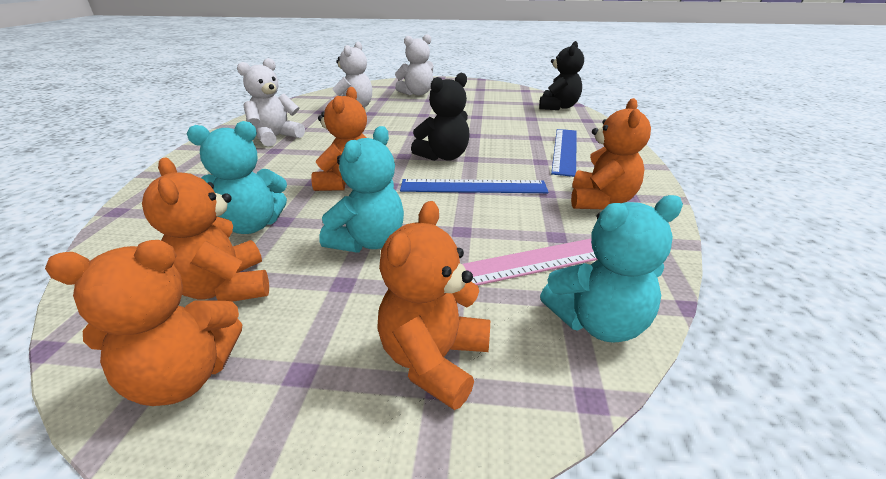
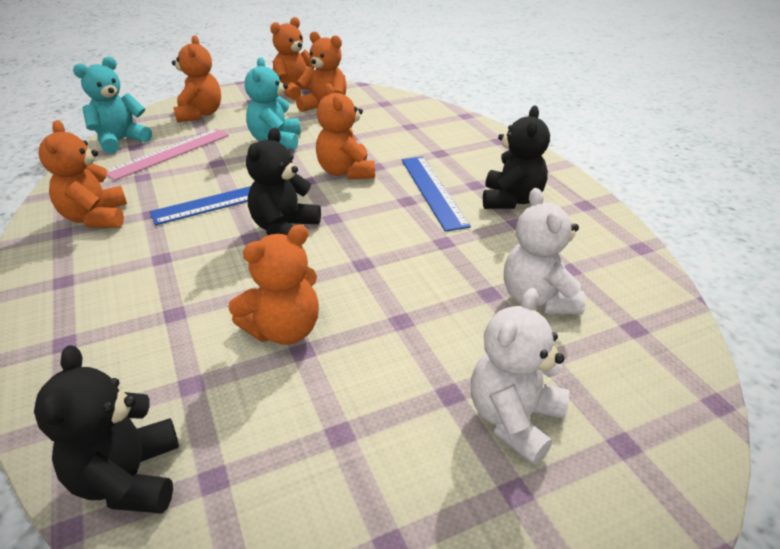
camera: 150 degrees right, 5 degrees up
(252, 225) = (364, 130): turquoise teddy bear -> none
(276, 137) = (511, 200): white teddy bear -> black teddy bear
(480, 122) = (284, 330): none -> orange teddy bear
(564, 150) = (126, 291): blue ruler -> blue ruler (433, 191)

